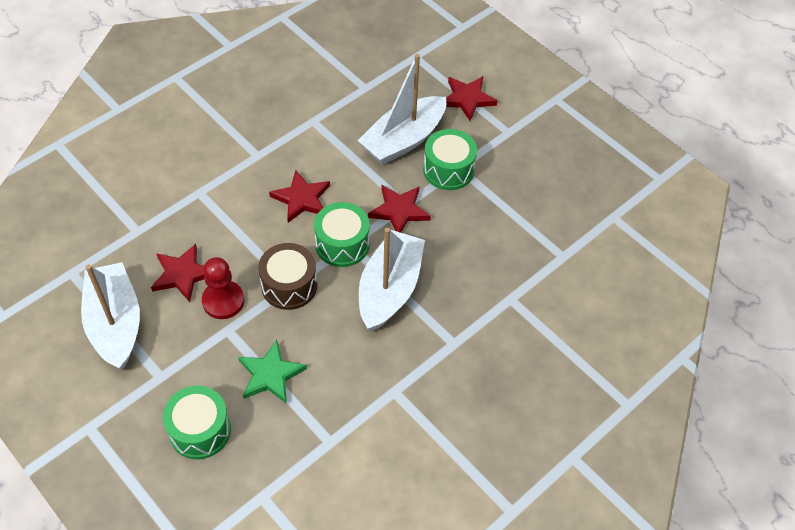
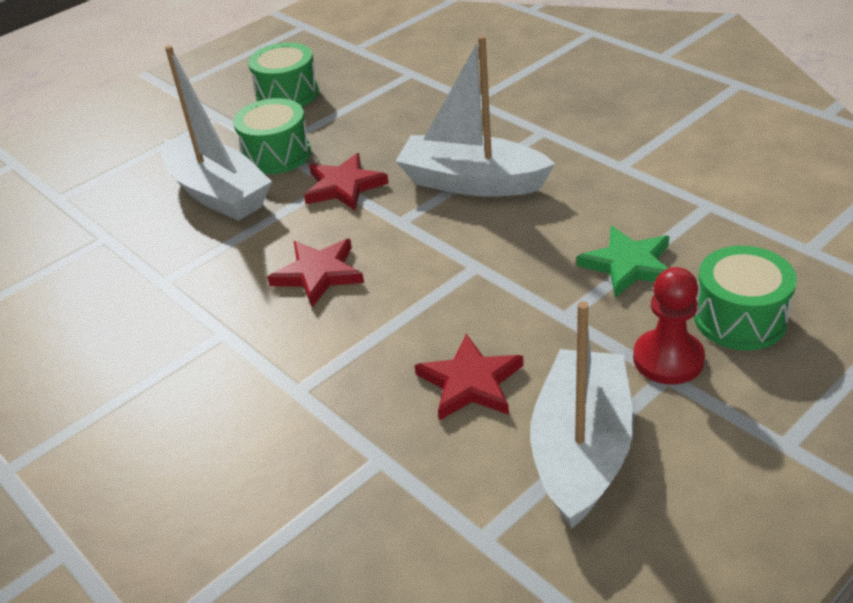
camera: 85 degrees left, 15 degrees down
(115, 323) = (581, 450): white boat -> white boat turned 120 degrees clockwise
(223, 301) = (514, 328): red pawn -> red pawn (668, 359)
(289, 286) = (478, 267): brown drum -> none
(342, 244) = (402, 227): green drum -> green drum (287, 94)
(467, 99) = (154, 149): red star -> none

